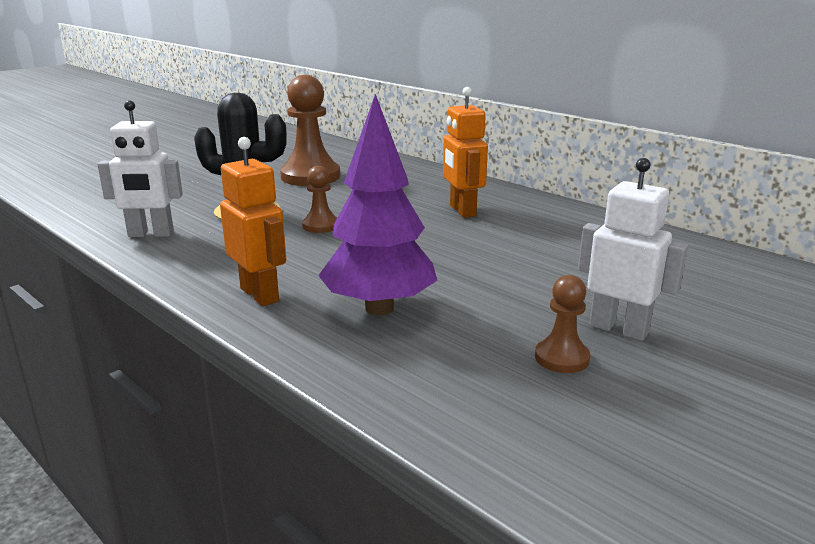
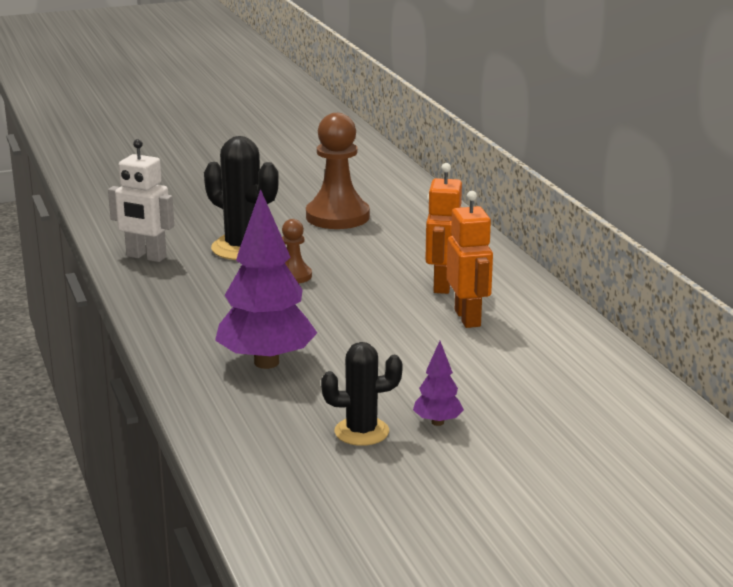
camera: 25 degrees right, 0 degrees up
(260, 295) = (187, 331): orange robot -> orange robot (468, 318)
(561, 358) = (361, 432): brown pawn -> black cactus
(619, 329) = (437, 422): white robot -> purple tree

